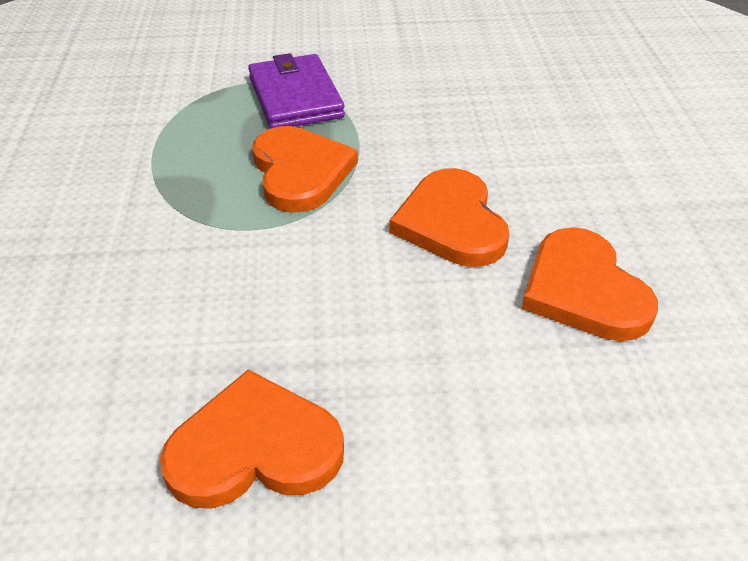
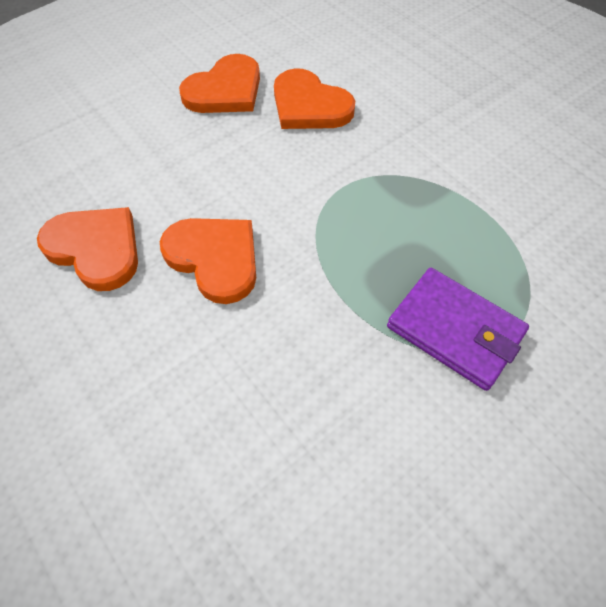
camera: 145 degrees right, 15 degrees up
(300, 172) = (360, 246): orange heart -> orange heart (309, 105)

